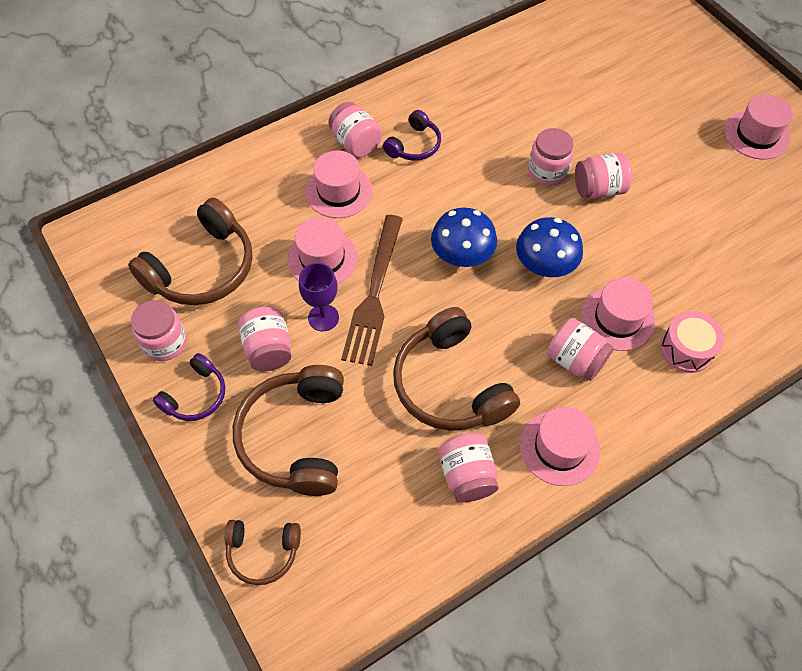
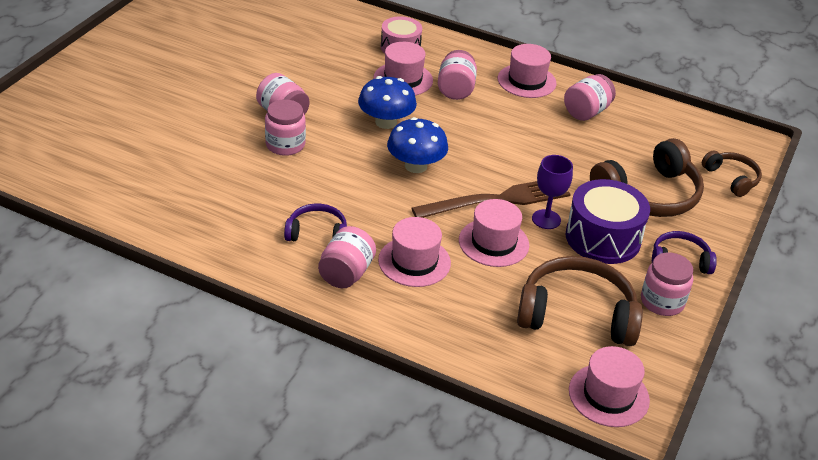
camera: 125 degrees left, 20 degrees down
(268, 349) = (603, 238): pink jar -> purple drum
(450, 384) = (532, 138): brown headphones -> none
(756, 135) = (156, 50): pink hat -> pink hat (608, 395)

